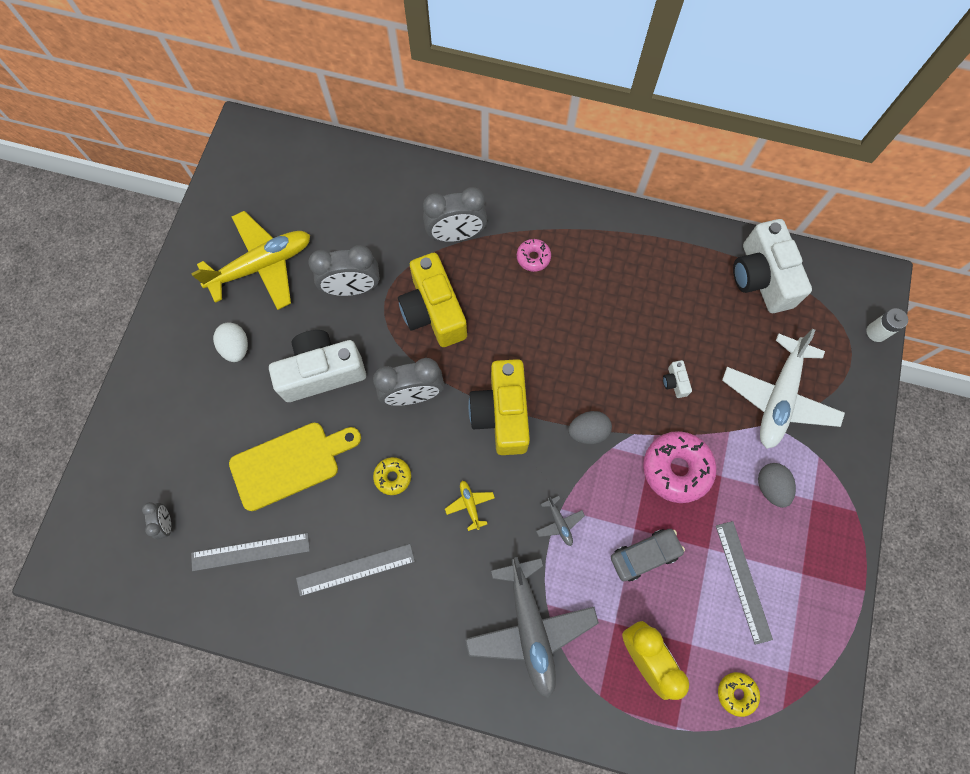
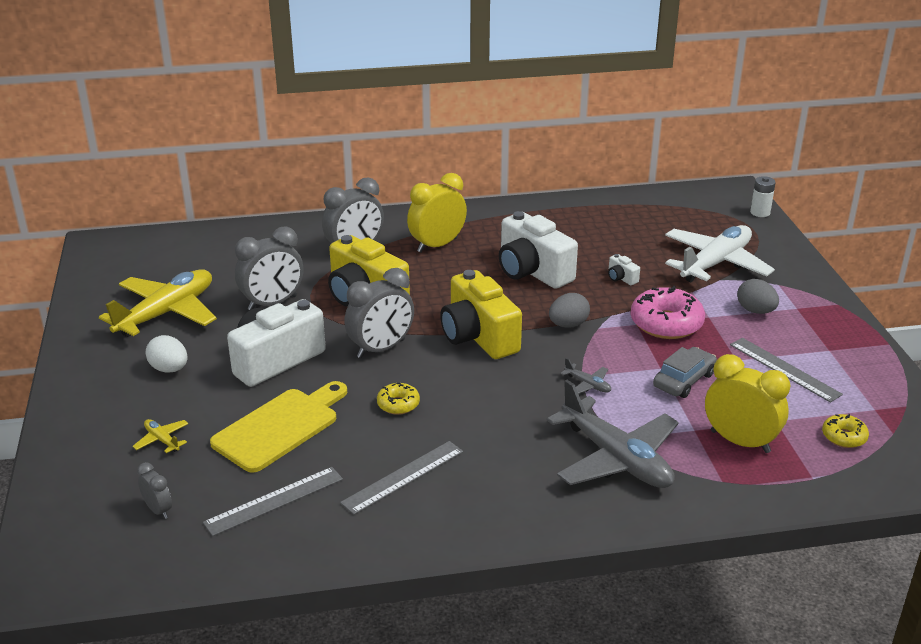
camera: 25 degrees left, 40 degrees down
(470, 505) = (491, 399): yellow plane -> yellow plane (162, 440)
(533, 257) = (437, 245): pink donut -> yellow clock
(761, 277) = (643, 209): white camera -> white camera (532, 271)
(778, 397) = (715, 263): white plane -> white plane turned 135 degrees counterclockwise

